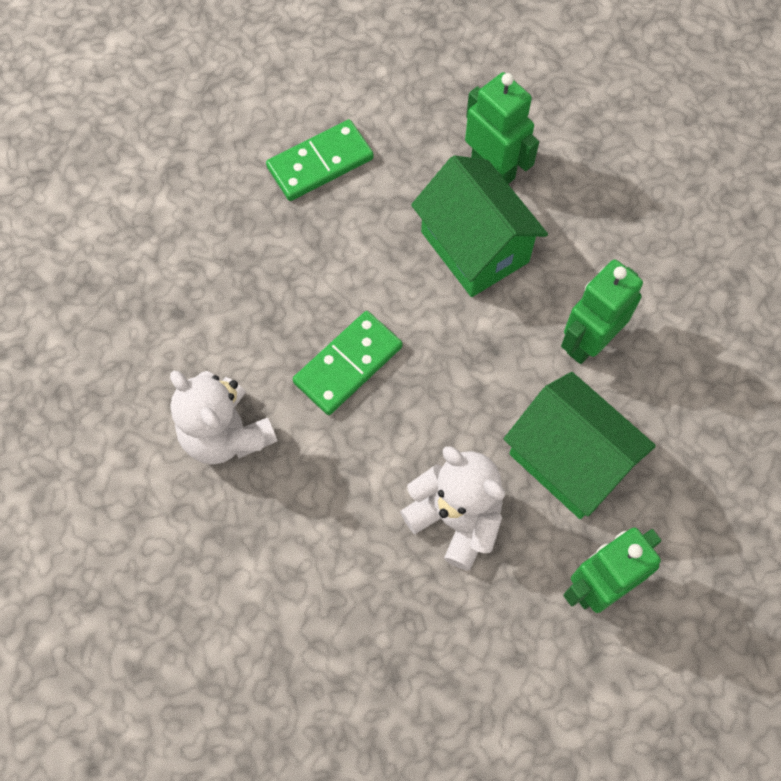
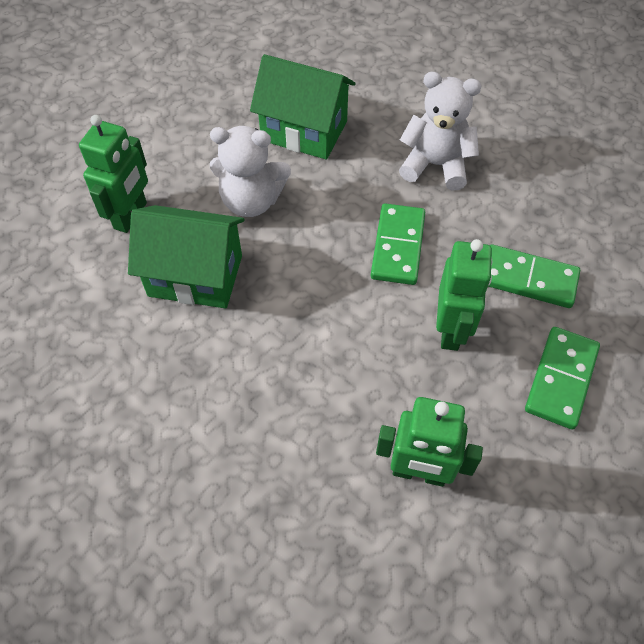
camera: 145 degrees right, 10 degrees down
(260, 256) = (528, 279): none -> green domino
(475, 247) = (378, 388): green house -> green house (304, 131)
(588, 341) = (232, 367): green robot -> green robot (451, 330)

